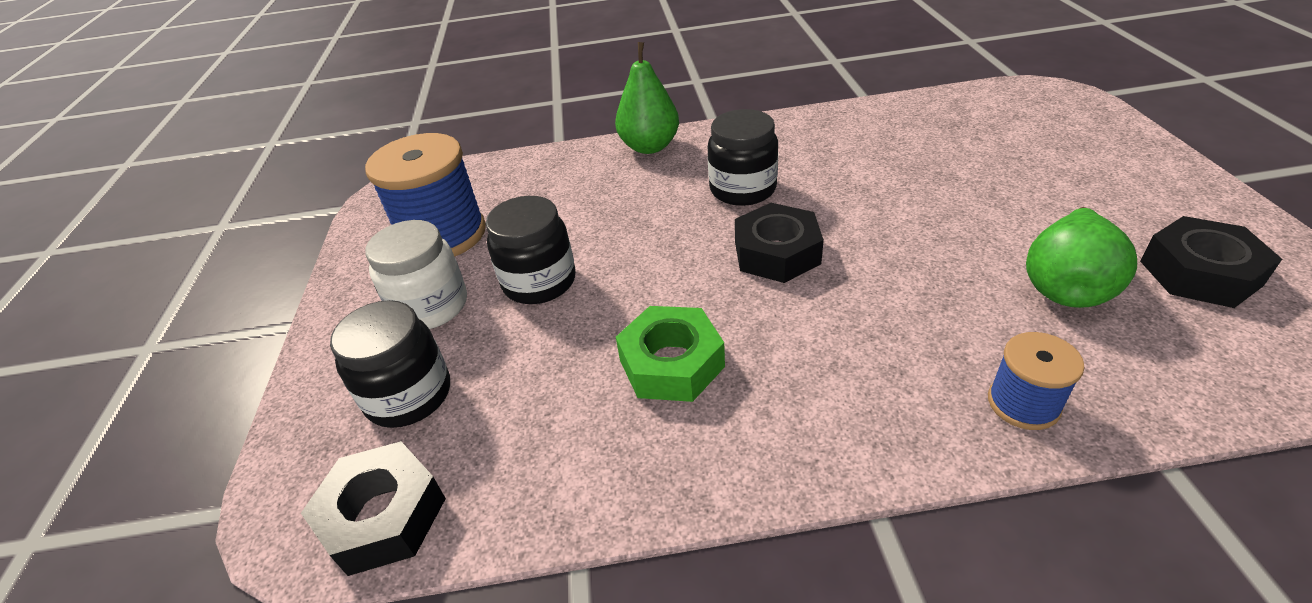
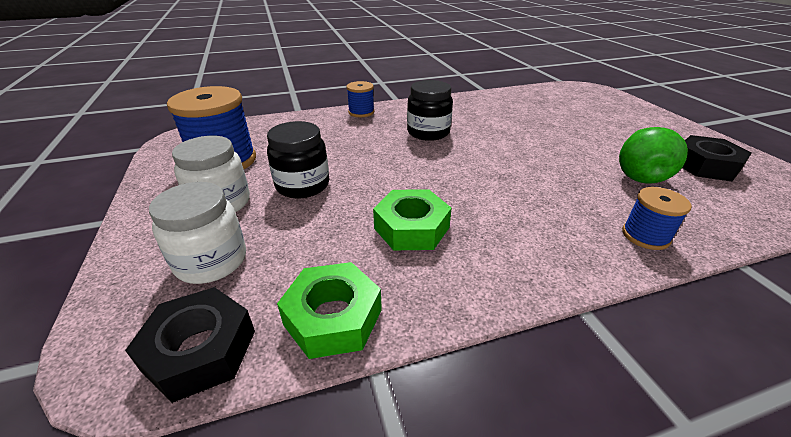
camera: 15 degrees left, 5 degrees down
(409, 395) = (211, 261): black jar -> white jar
(539, 490) = (333, 317): none -> green nut
(650, 146) = (361, 112): green pear -> blue spool
(776, 253) = (461, 164): black nut -> none

